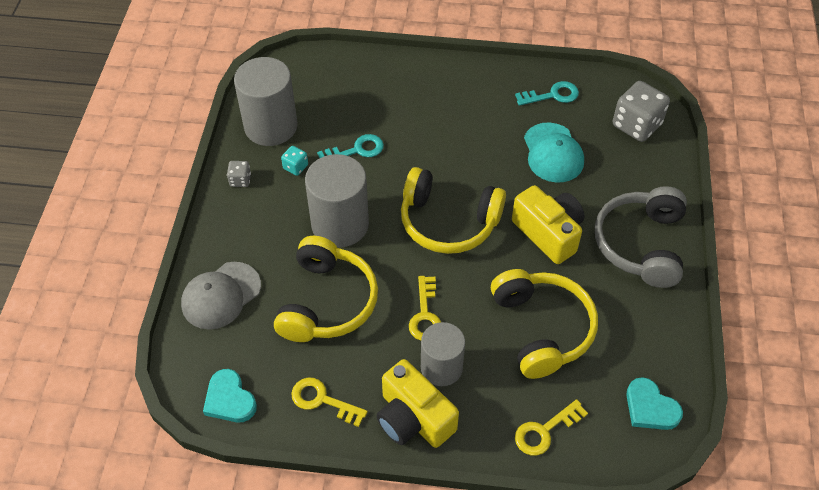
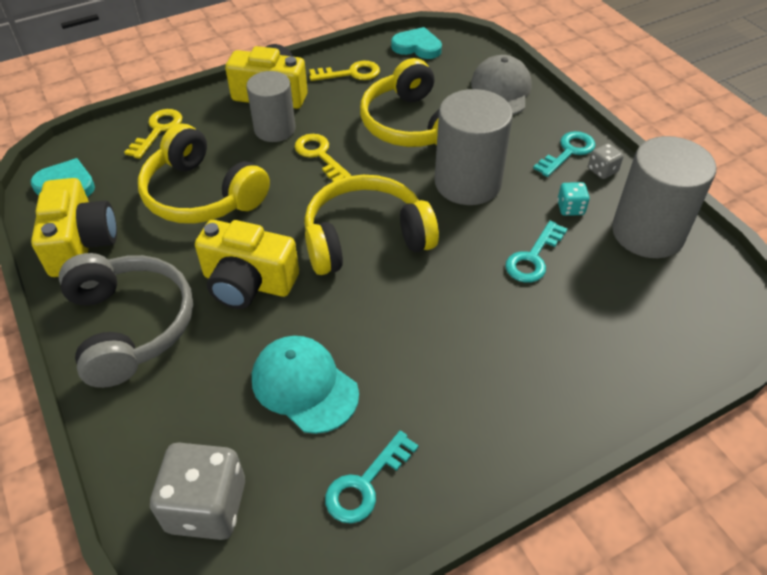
camera: 145 degrees right, 5 degrees down
(243, 207) = (568, 152): none -> turquoise key
(654, 333) = (81, 244): none -> yellow camera

